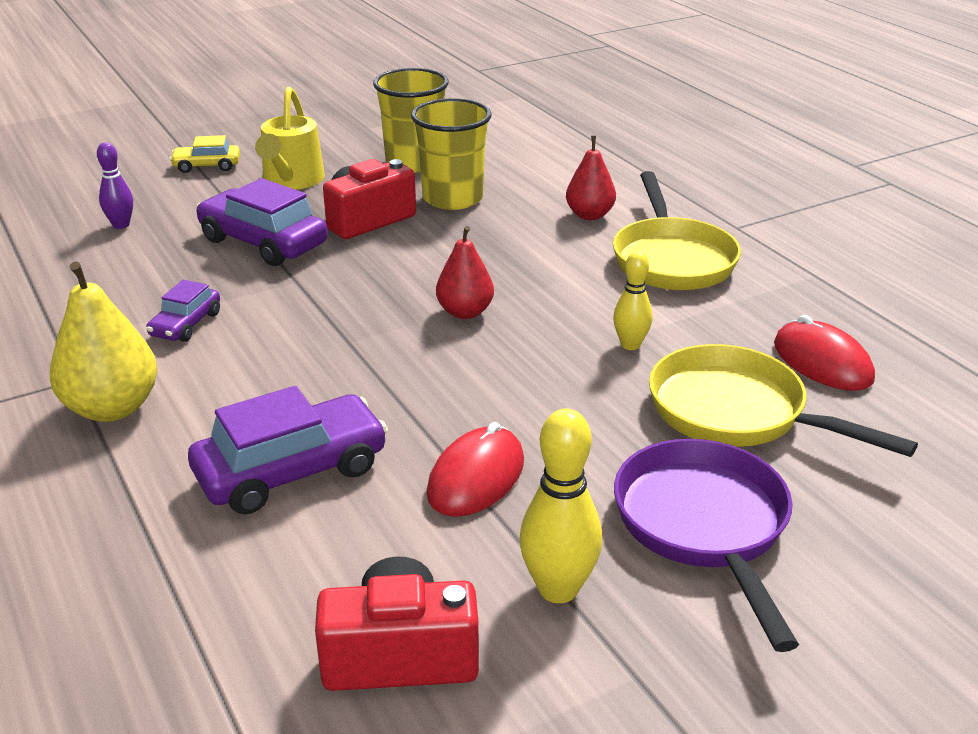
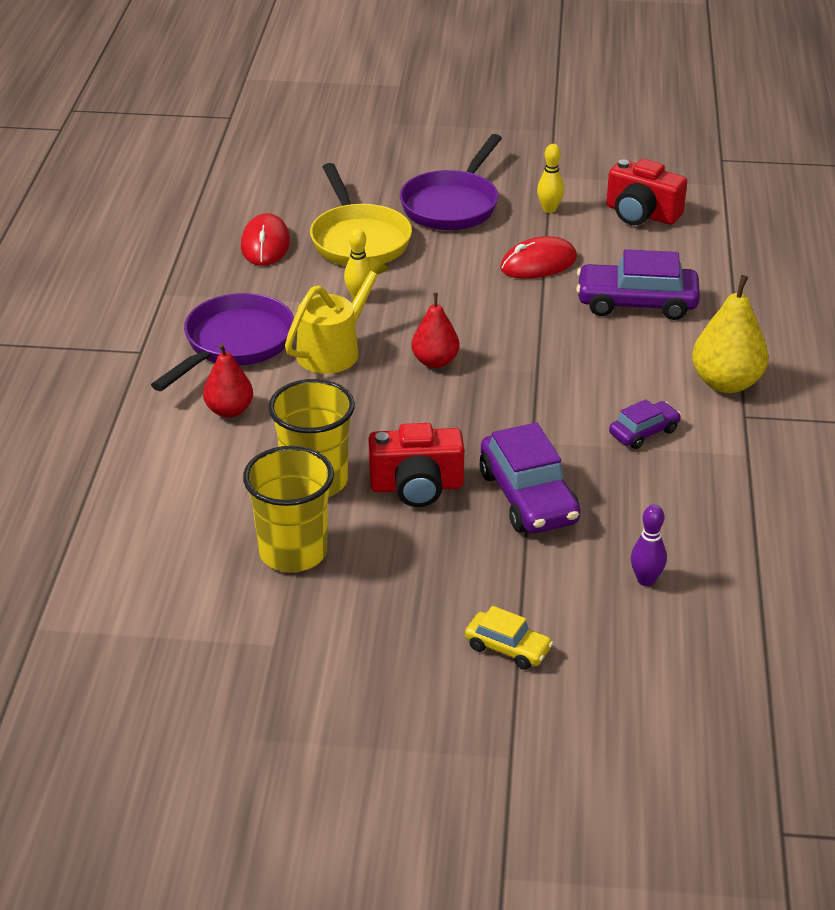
camera: 145 degrees left, 5 degrees up
(291, 181) = (439, 577): yellow watering can -> yellow watering can (335, 349)
(558, 589) = (549, 209): yellow bowling pin -> yellow bowling pin, size x0.64
(672, 259) = (234, 344): yellow pan -> purple pan

